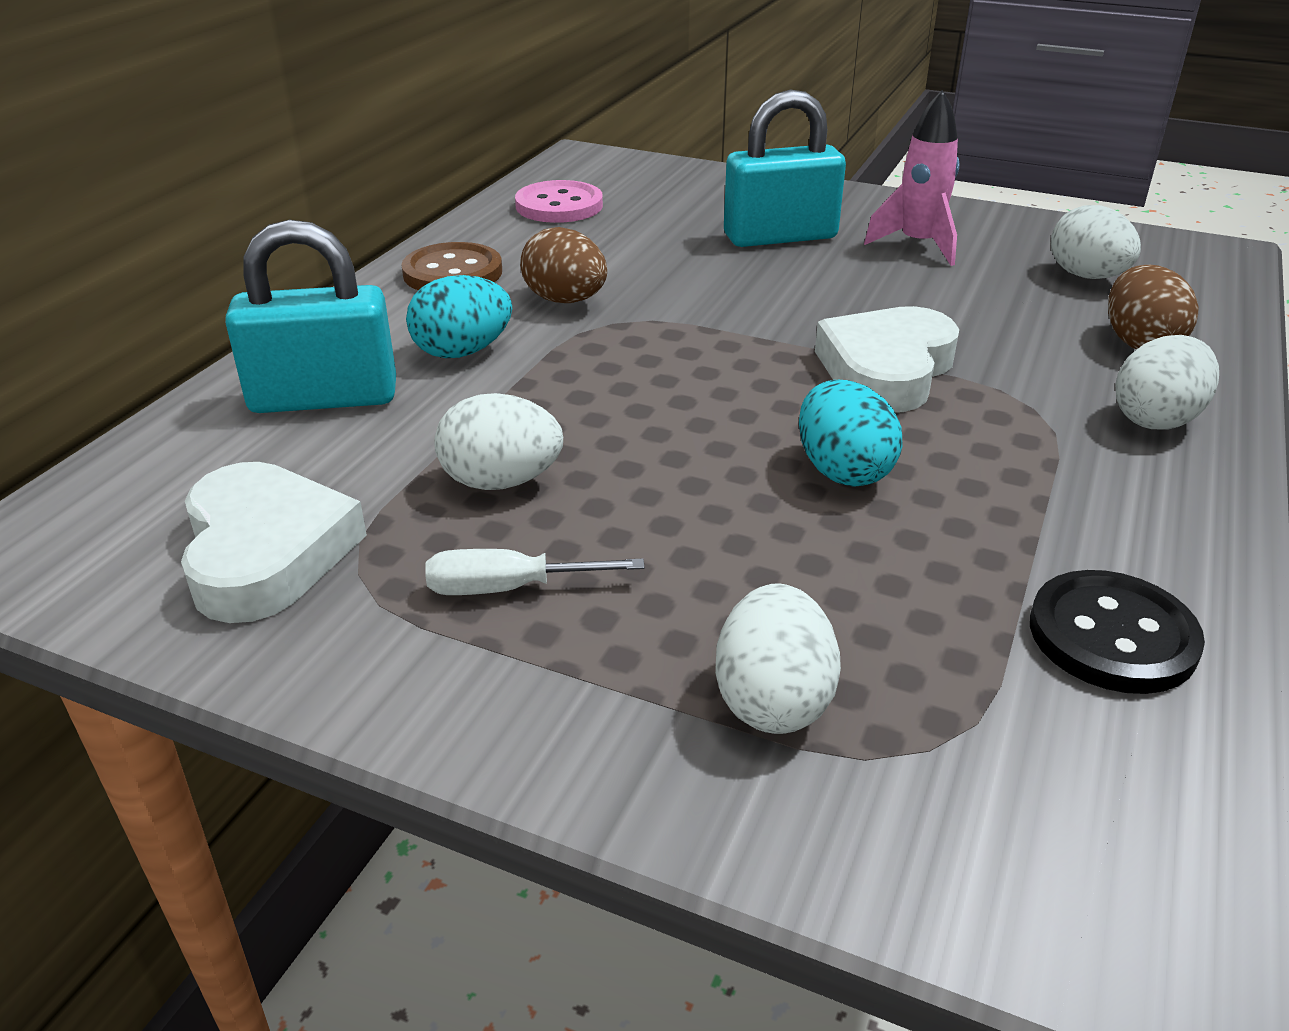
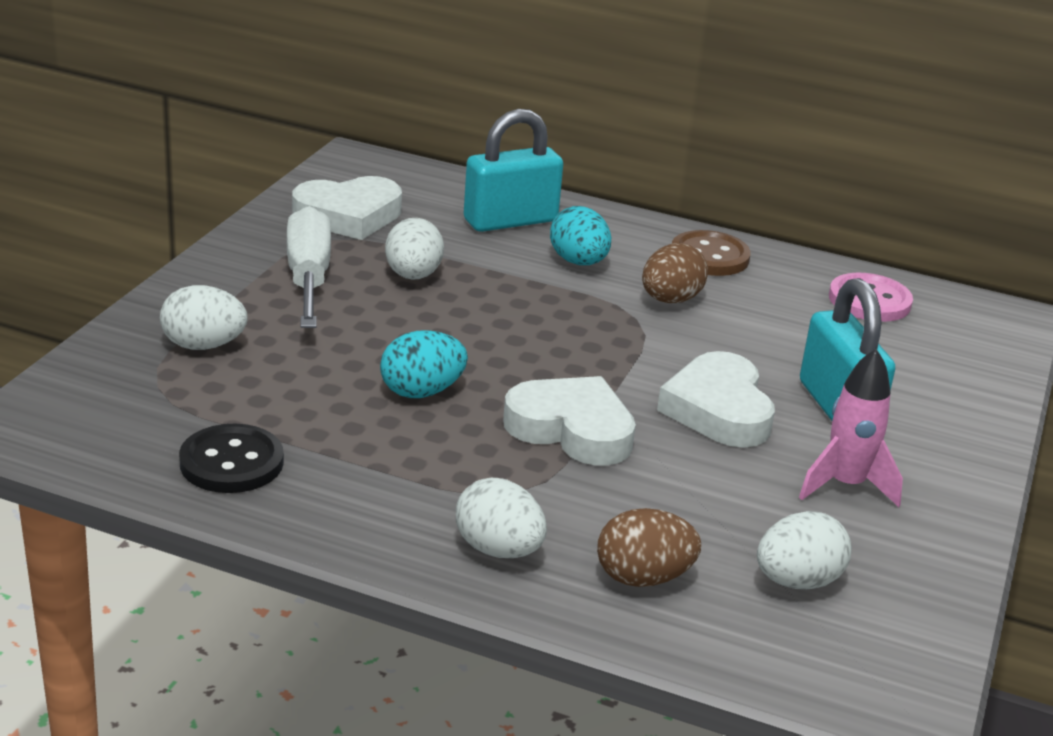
camera: 85 degrees right, 5 degrees down
(324, 398) = (510, 221): turquoise padlock -> turquoise padlock turned 75 degrees clockwise
(509, 588) = (308, 278): white screwdriver -> white screwdriver, size x1.84
(808, 290) = (718, 410): none -> white heart

